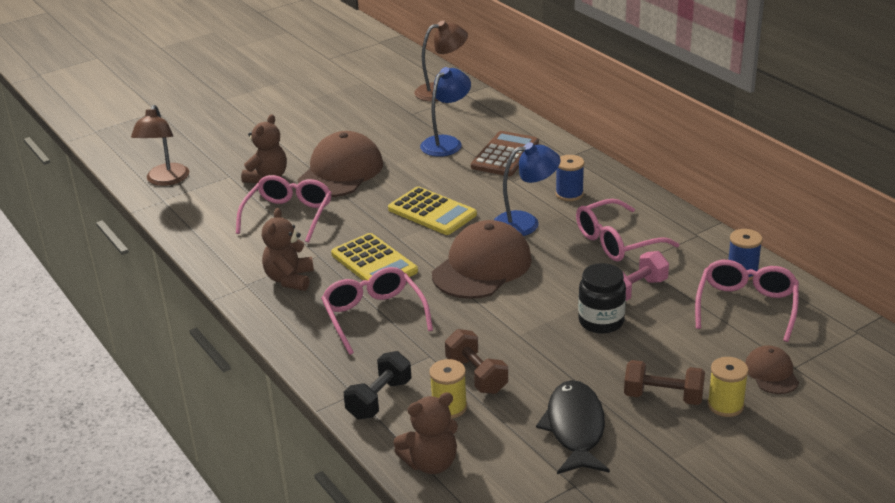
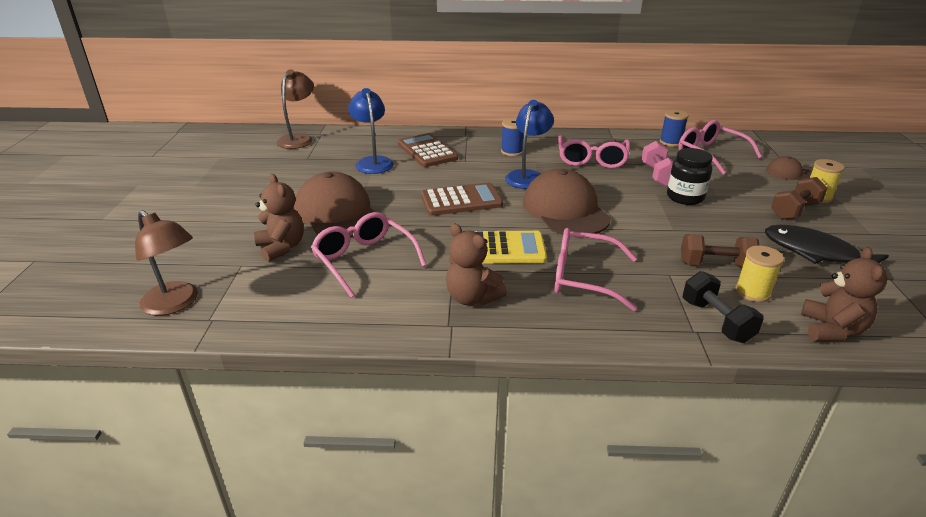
camera: 55 degrees left, 0 degrees up
(432, 212) = (461, 200): yellow calculator -> brown calculator

